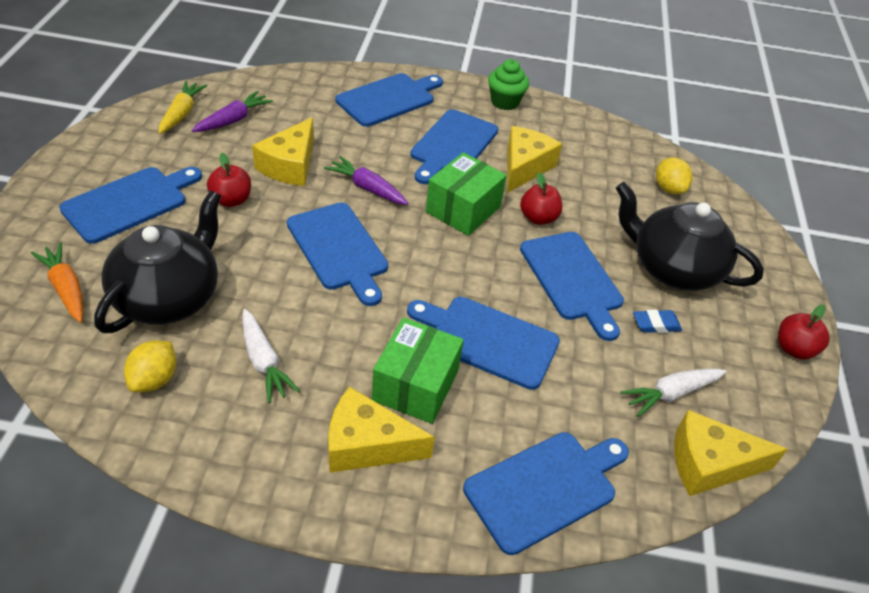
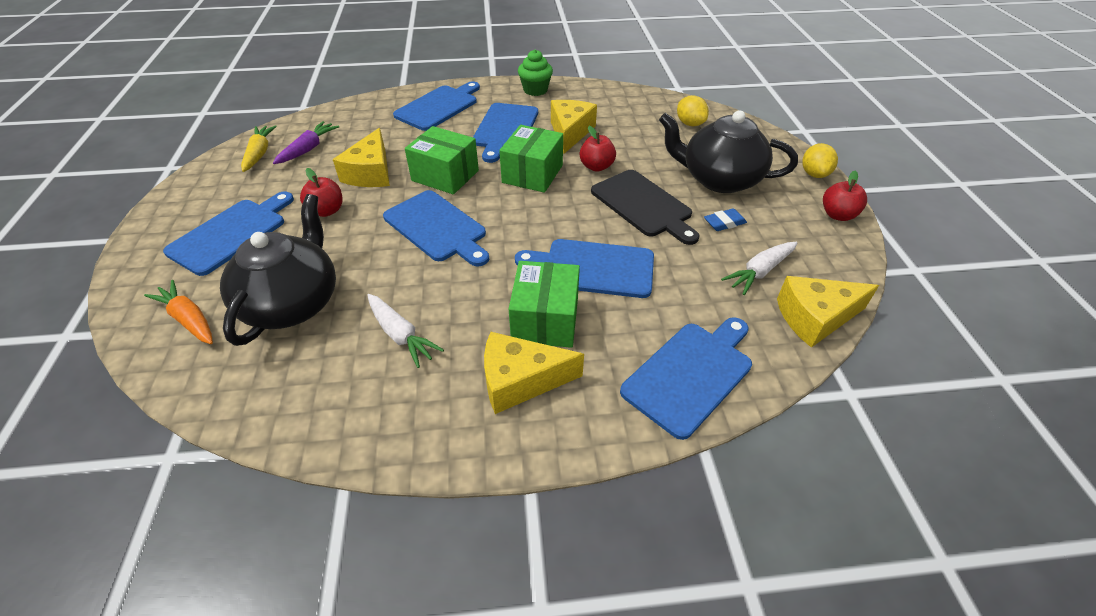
camera: 10 degrees left, 0 degrees up
(154, 379) = (300, 377): yellow lemon -> yellow lemon (814, 174)
(367, 188) = (445, 176): purple carrot -> green box
(572, 279) = (643, 205): blue cutting board -> black cutting board

